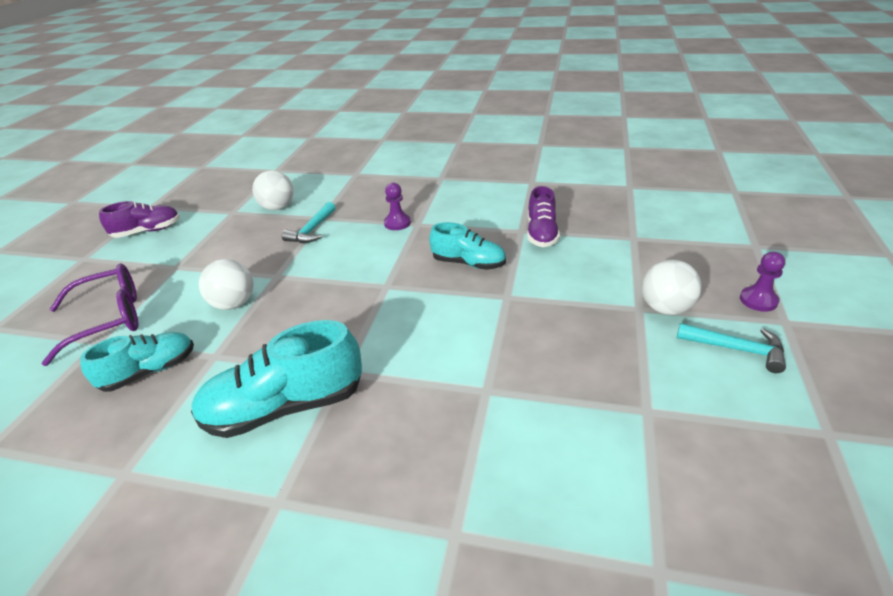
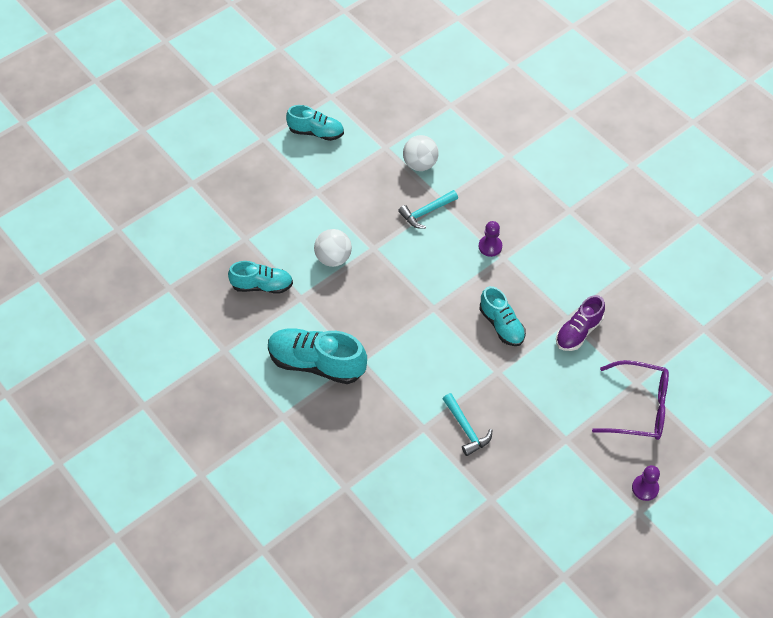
camera: 35 degrees right, 20 degrees up
(110, 319) = (257, 221): purple glasses -> purple glasses (639, 407)
(147, 231) = (316, 132): purple shoe -> turquoise shoe
(665, 308) = (581, 451): white ball -> none
(737, 349) = (584, 505): turquoise hammer -> turquoise hammer (466, 429)

